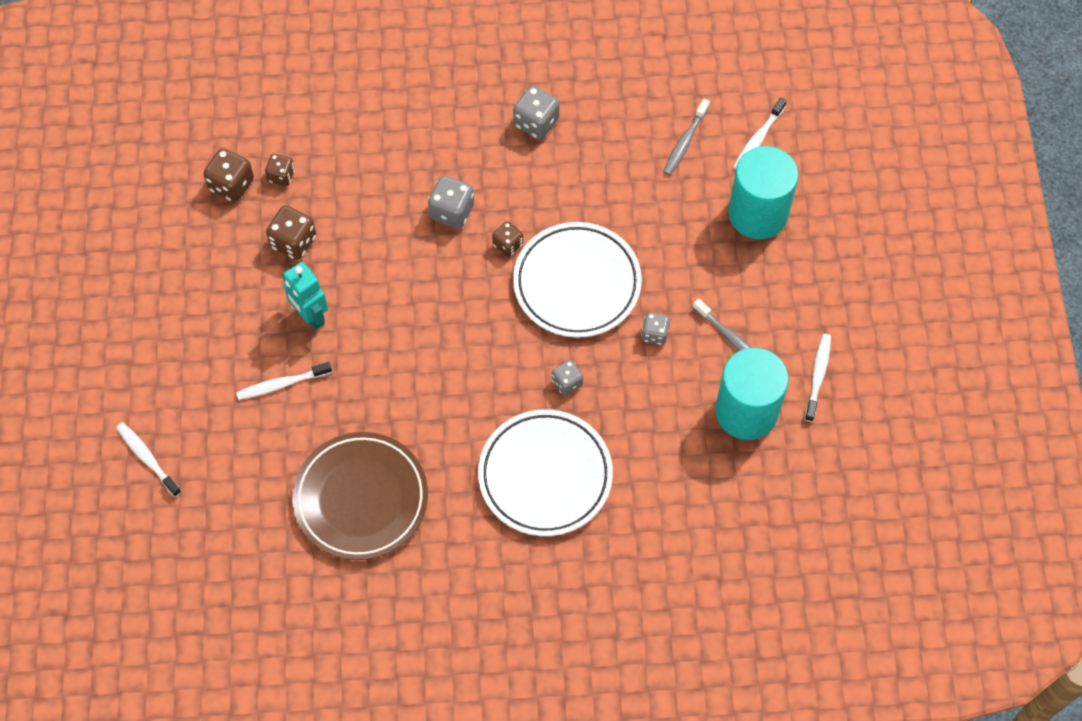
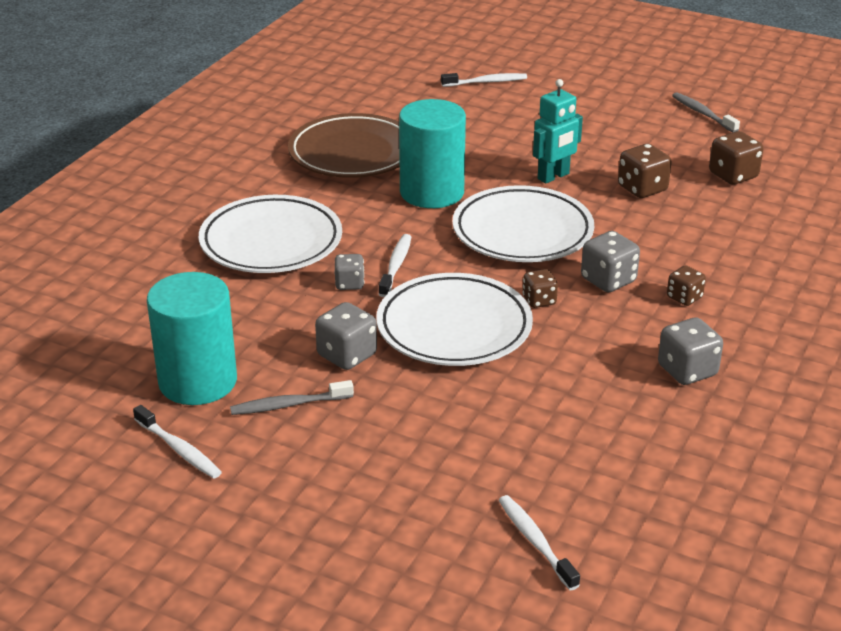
camera: 120 degrees right, 30 degrees down
(281, 176) = (725, 201): brown dice -> brown dice (684, 298)
(281, 384) = (497, 147): white toothbrush -> white toothbrush (396, 266)
(310, 316) = (553, 176): turquoise robot -> turquoise robot turned 150 degrees clockwise
(416, 299) = (522, 232): none -> white plate
(655, 334) = (347, 355): grey dice -> grey dice, size x1.56
(685, 142) = (577, 475): grey toothbrush -> grey toothbrush (702, 113)
(758, 213) = (426, 494): turquoise cylinder -> turquoise cylinder (432, 192)

